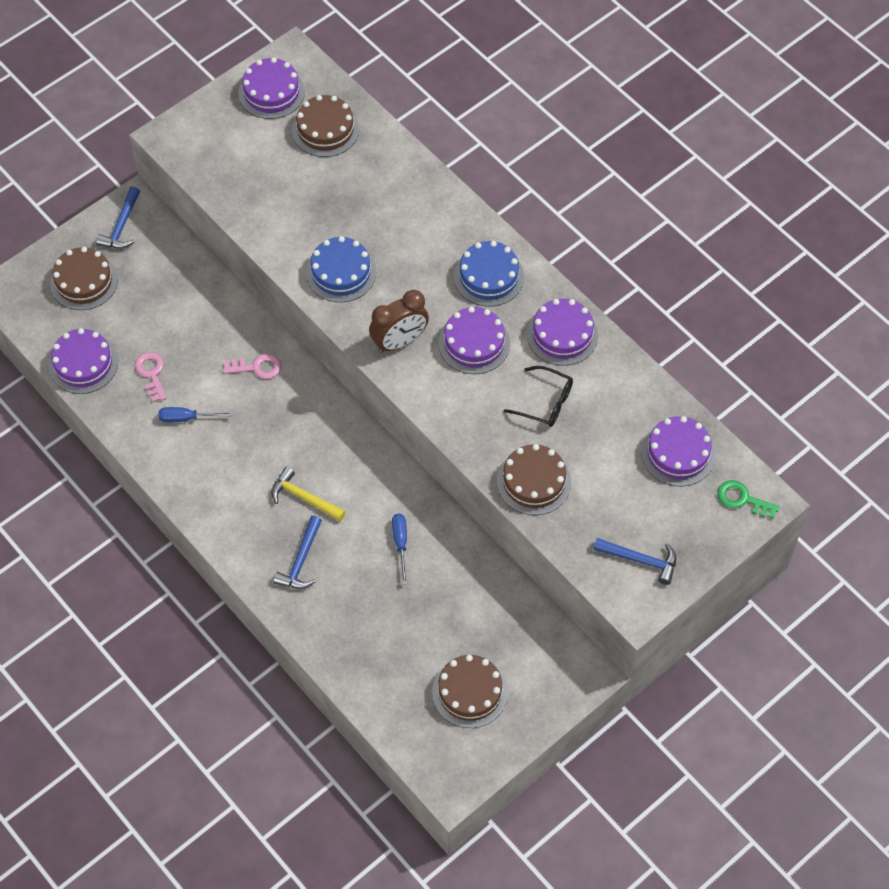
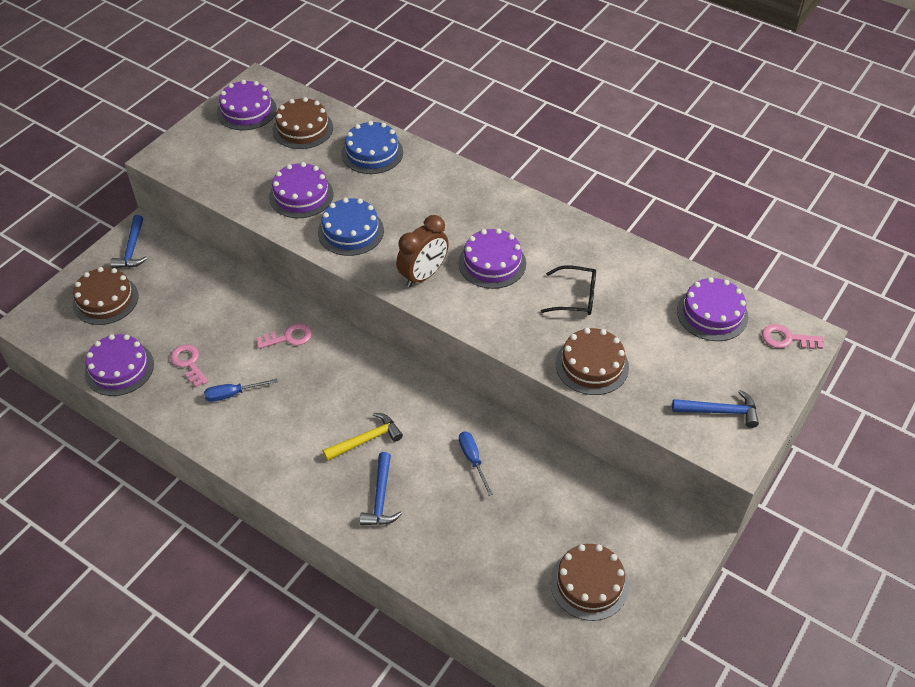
camera: 15 degrees left, 10 degrees down
(304, 498) = (366, 440): yellow hammer -> yellow hammer turned 135 degrees clockwise
(488, 276) = (485, 209): blue cake -> blue cake (372, 153)
(562, 334) = (568, 241): purple cake -> purple cake (301, 195)
(742, 499) = (787, 339): green key -> pink key

